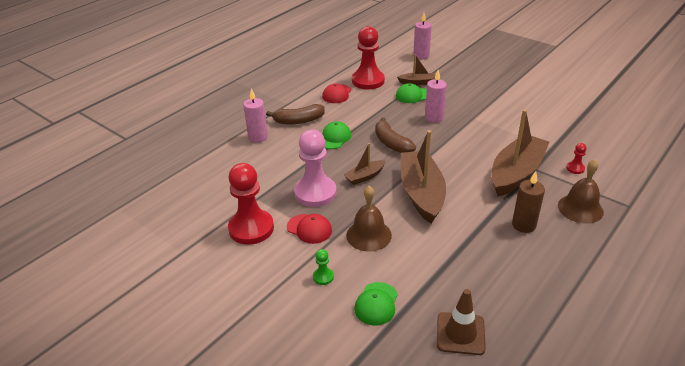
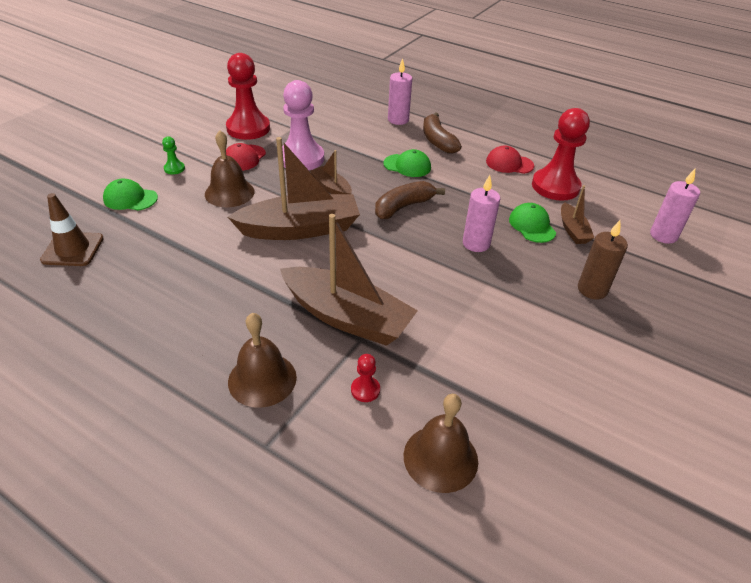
camera: 80 degrees right, 5 degrees up
(523, 225) = (231, 313): brown candle -> brown candle (592, 289)
(611, 147) = (440, 458): none -> brown bell

